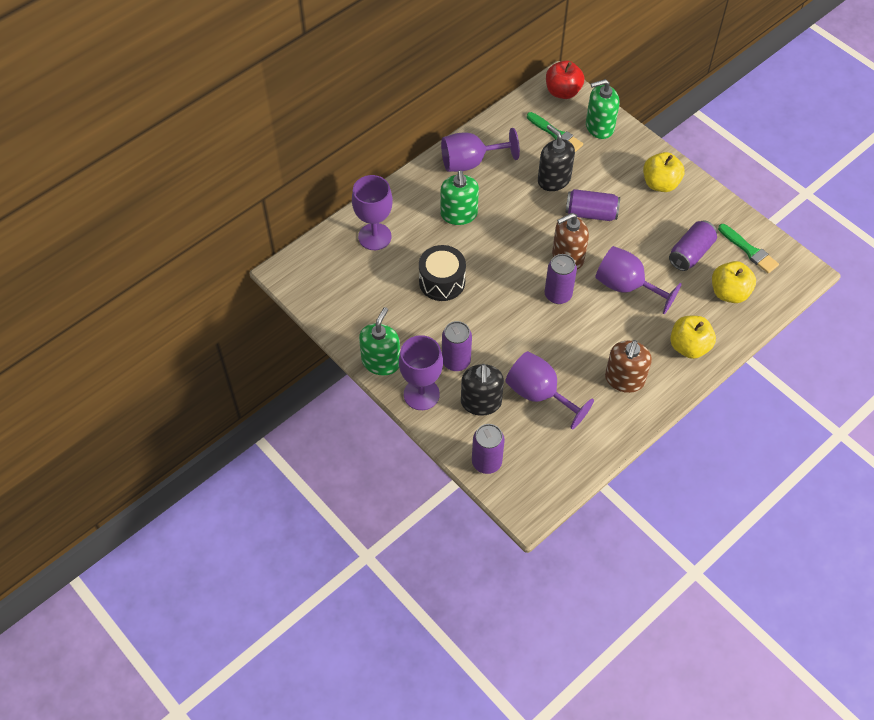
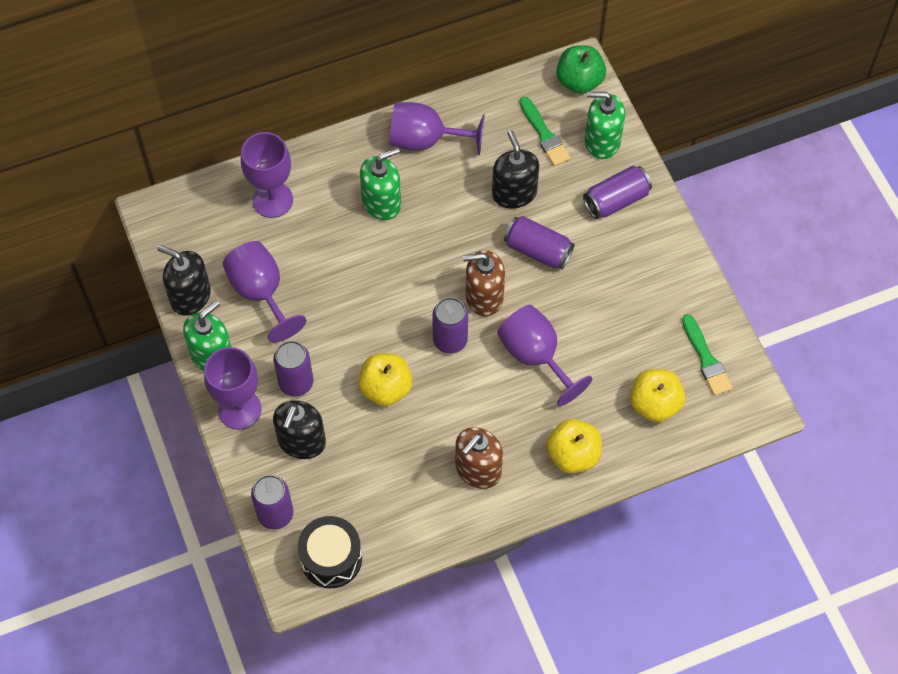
camera: 20 degrees right, 5 degrees up
(343, 324) = (190, 296): none -> black soap dispenser
(442, 281) = (324, 280): black drum -> black drum (331, 558)
(459, 214) = (381, 202): green soap dispenser -> green soap dispenser turned 135 degrees counterclockwise
(539, 394) = (371, 454): purple goblet -> purple goblet (261, 293)
(563, 92) = (579, 81): red apple -> green apple
(660, 183) = (640, 238): yellow apple -> yellow apple (386, 388)
(691, 253) = (633, 339): purple can -> purple can (616, 200)

